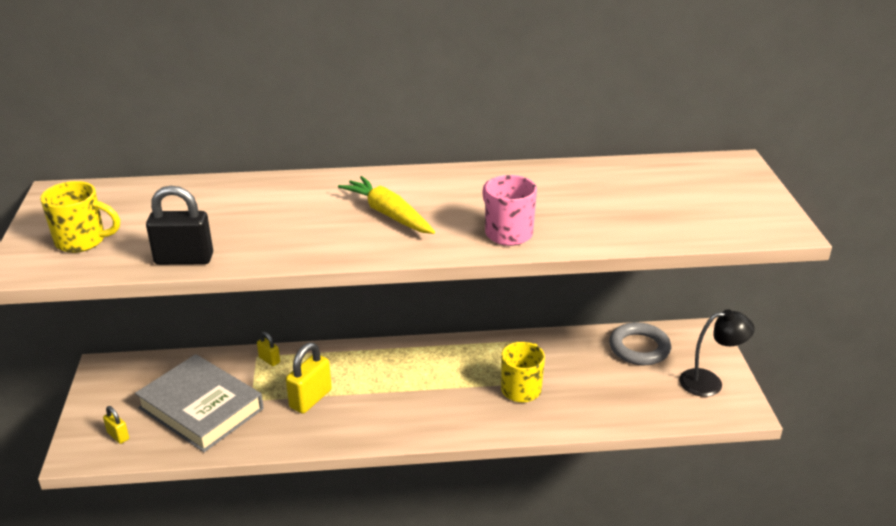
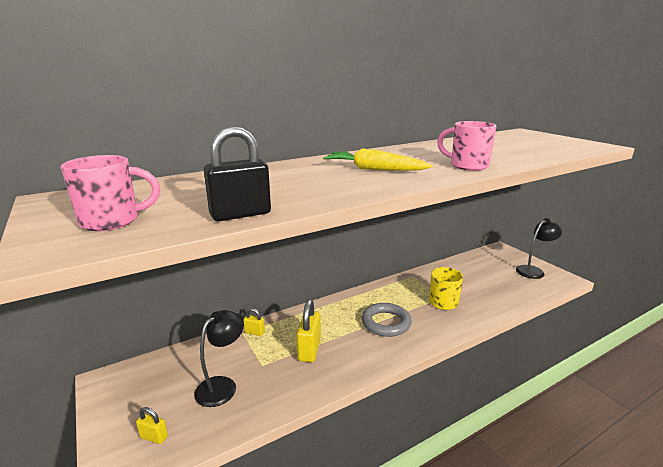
camera: 25 degrees left, 10 degrees down
(82, 241) = (112, 221): yellow mug -> pink mug
(201, 408) = (222, 385): grey book -> black lamp
(639, 348) = (479, 264): grey ring -> grey ring (386, 323)

